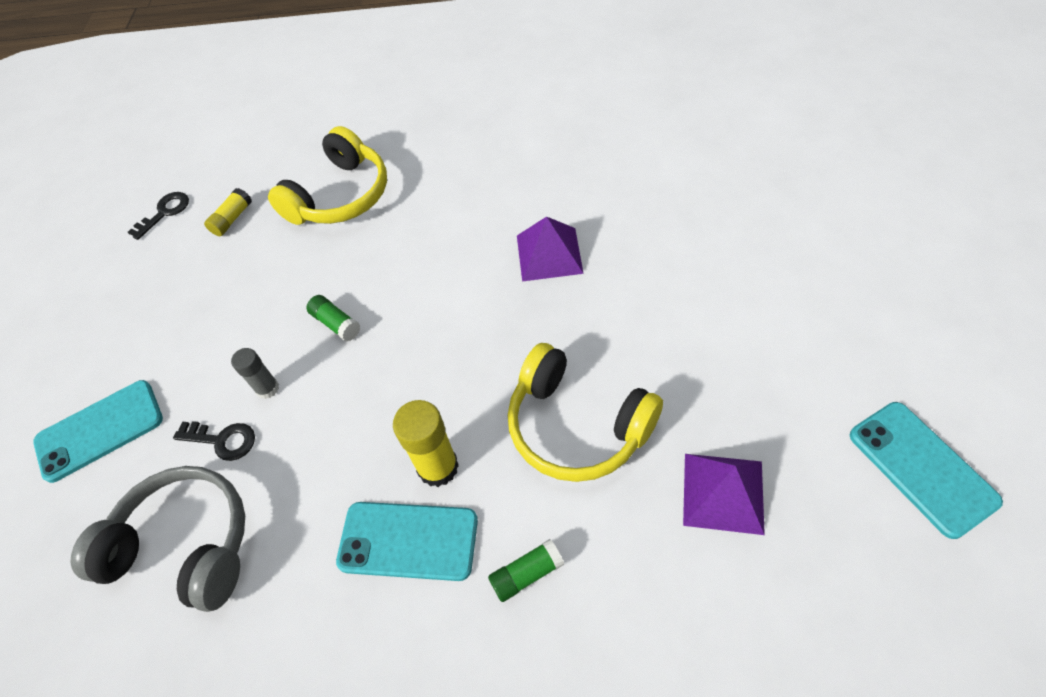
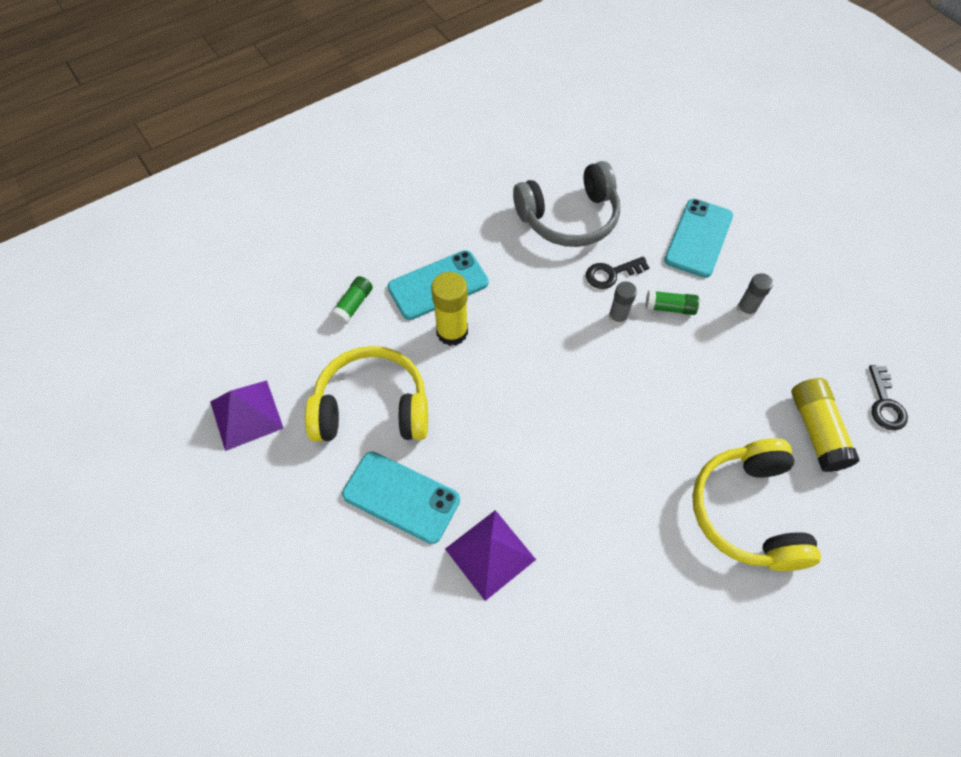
camera: 140 degrees right, 5 degrees up
(157, 333) = (746, 309): none -> grey glue stick
(232, 219) = (816, 431): yellow glue stick -> yellow glue stick, size x1.63
(336, 324) = (617, 388): green glue stick -> green glue stick (669, 308)
(921, 468) = (103, 506): turquoise phone -> turquoise phone (401, 497)

